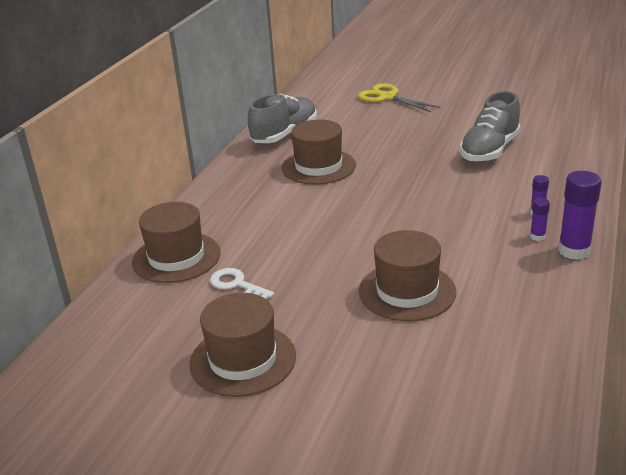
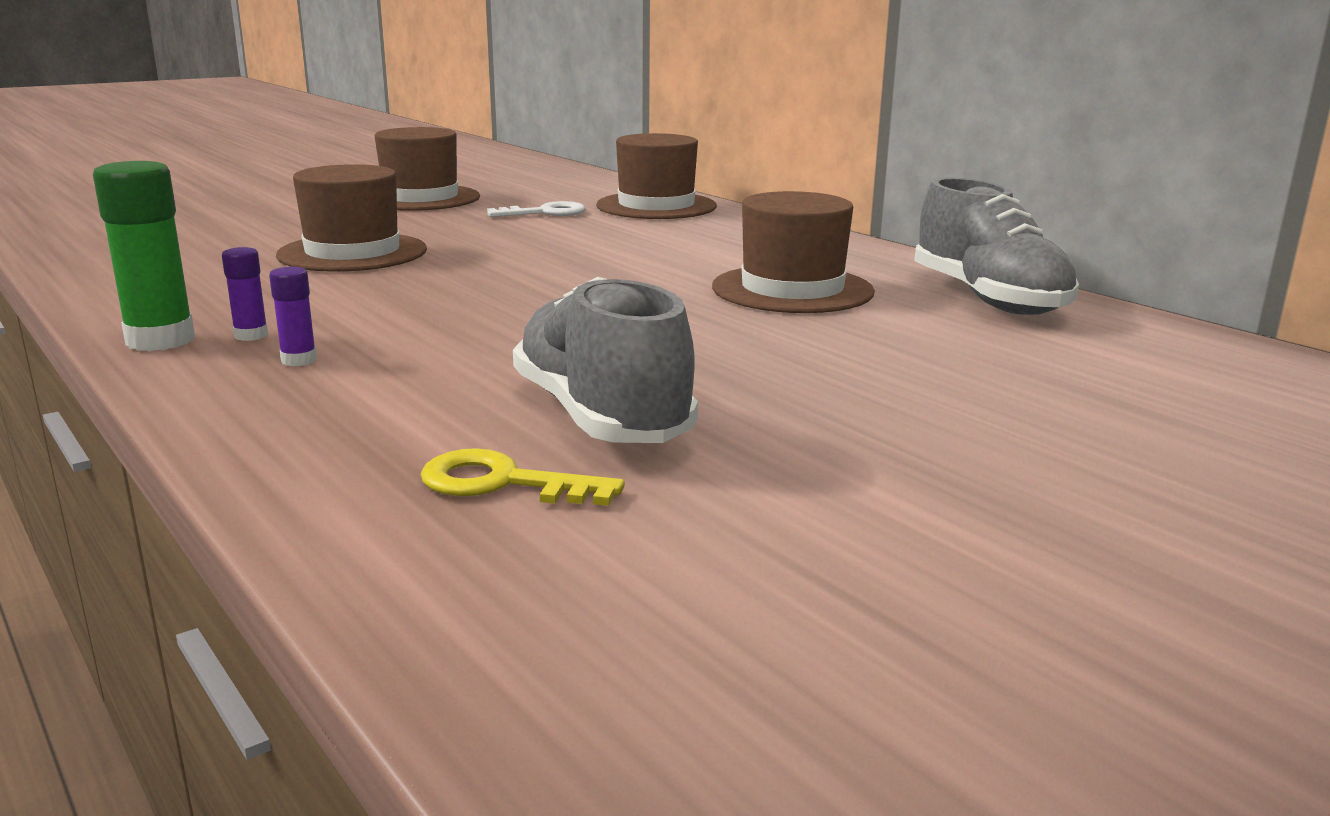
camera: 120 degrees right, 10 degrees down
(387, 97) = (1144, 428): yellow scissors -> none
(543, 145) = (504, 483): none -> yellow key
(574, 251) = (160, 340): purple glue stick -> green glue stick

